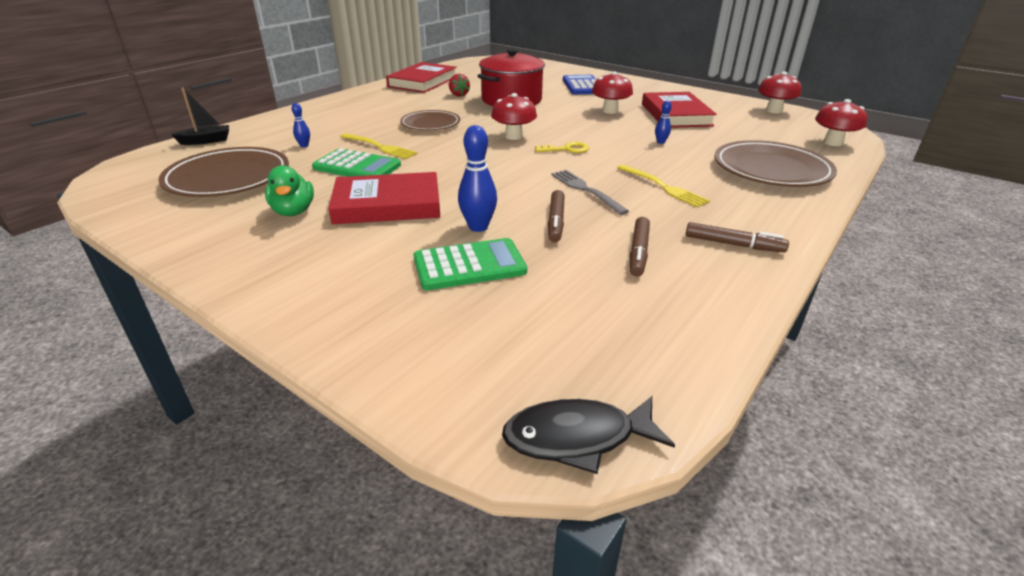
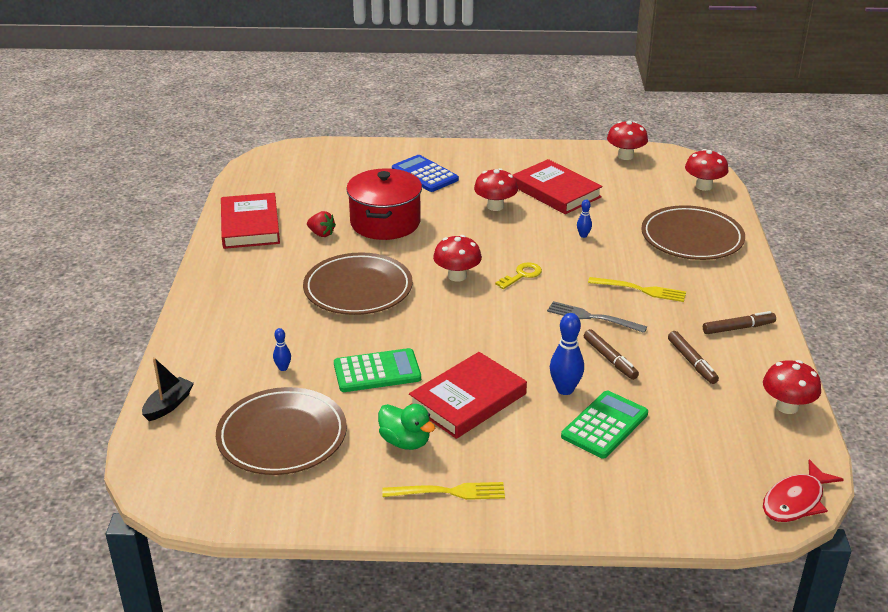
camera: 35 degrees left, 0 degrees up
(380, 147) = (359, 339): yellow fork -> yellow fork (449, 492)
(430, 124) = (358, 289): brown plate -> brown plate, size x1.61
(577, 438) = (796, 501): black fish -> red fish
(703, 332) = (787, 406): none -> red mushroom

